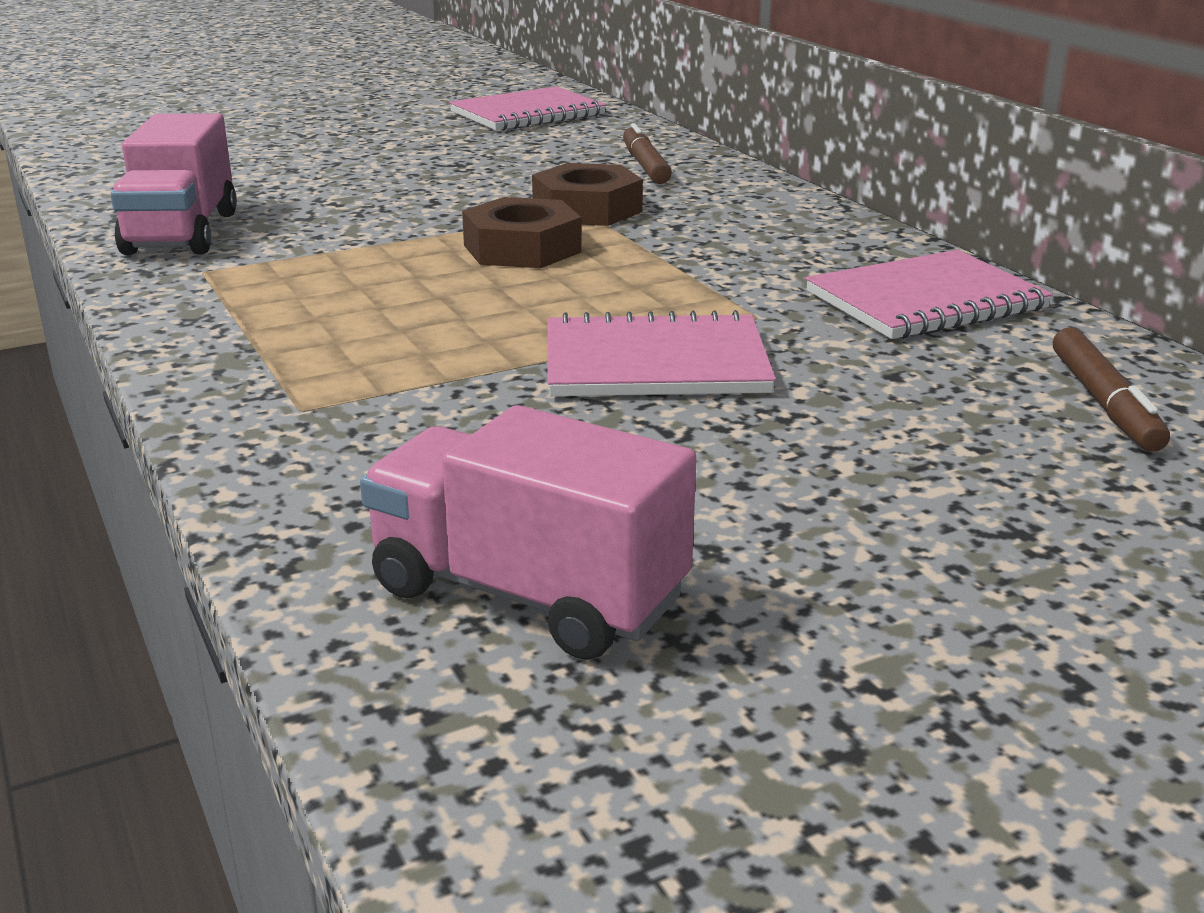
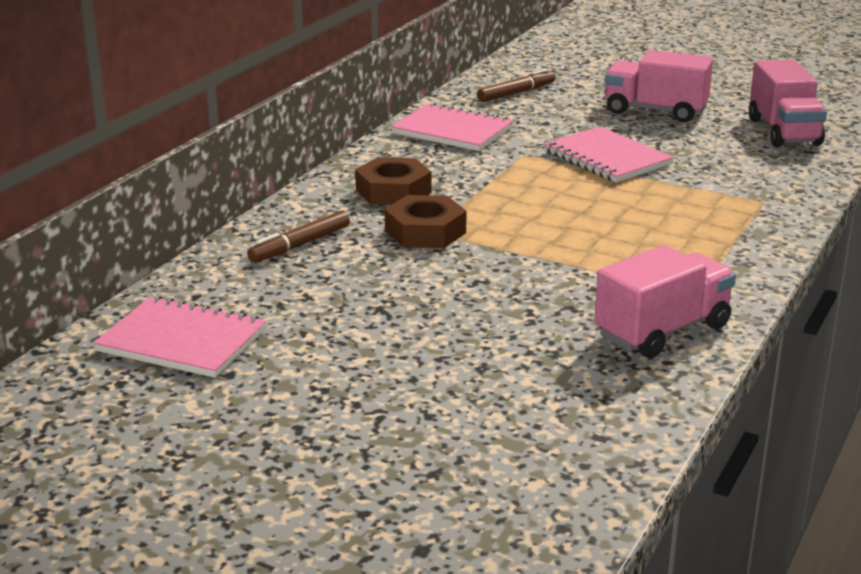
camera: 125 degrees left, 0 degrees up
(522, 248) = (520, 225): brown nut -> brown nut (393, 191)
(845, 499) = (655, 111): none -> pink truck

